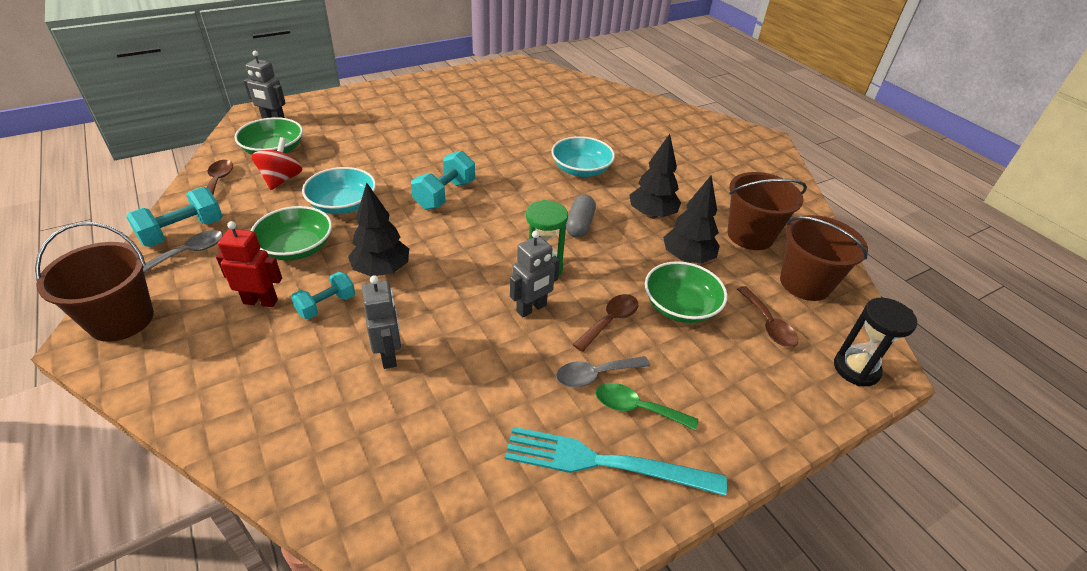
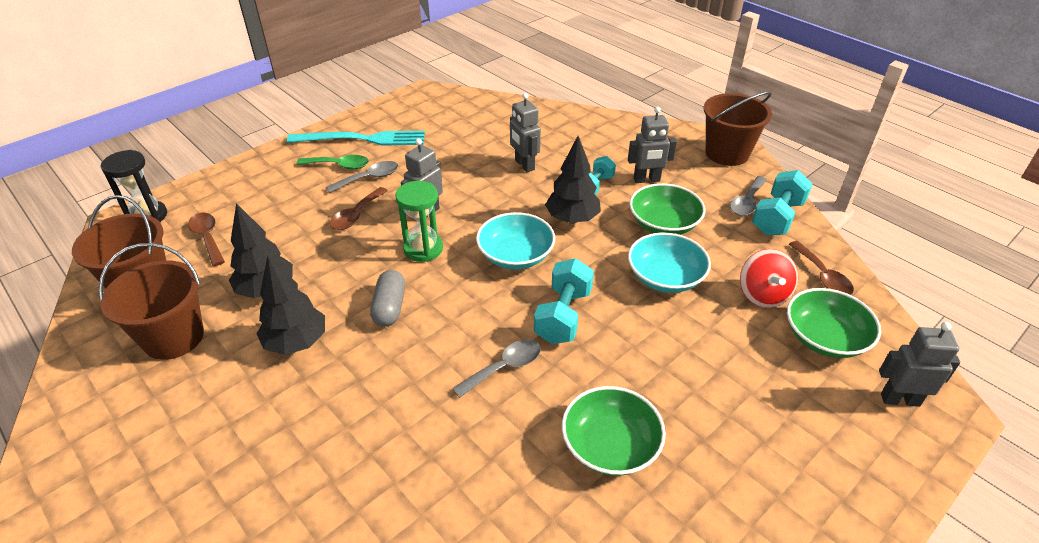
camera: 170 degrees right, 0 degrees up
(261, 301) = (646, 180): red robot -> grey robot
(503, 175) = (504, 367): none -> grey spoon
(581, 169) = (394, 406): turquoise bowl -> turquoise bowl (515, 255)
(680, 306) = (288, 238): green bowl -> green bowl (610, 445)

